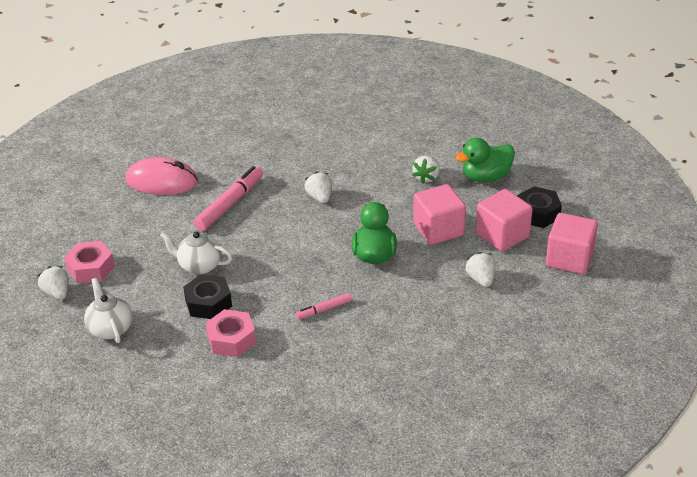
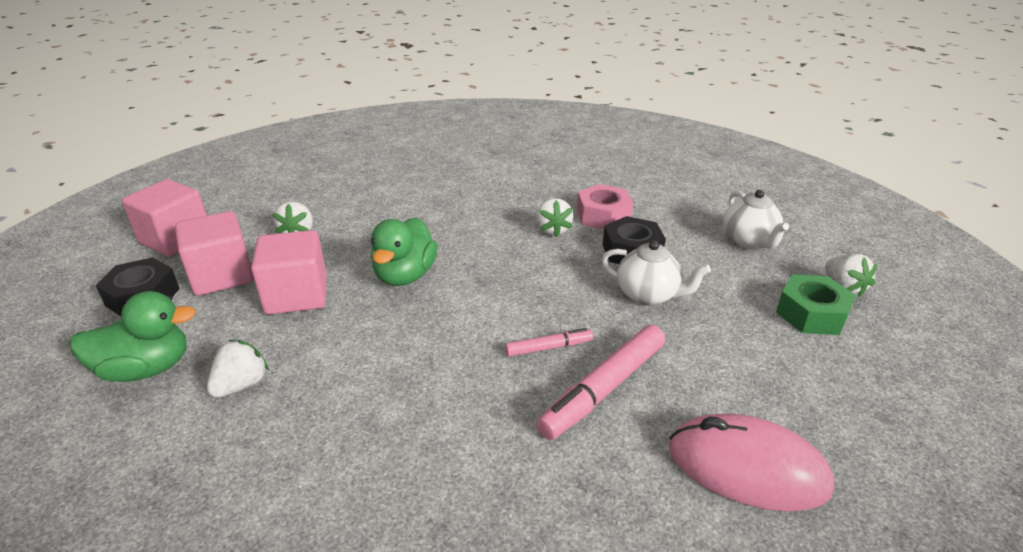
camera: 170 degrees left, 5 degrees down
(91, 268) = (811, 314): pink nut -> green nut
(320, 197) = (443, 376): white strawberry -> white strawberry (552, 230)
(324, 309) = (494, 228): pink marker -> pink marker (549, 348)

